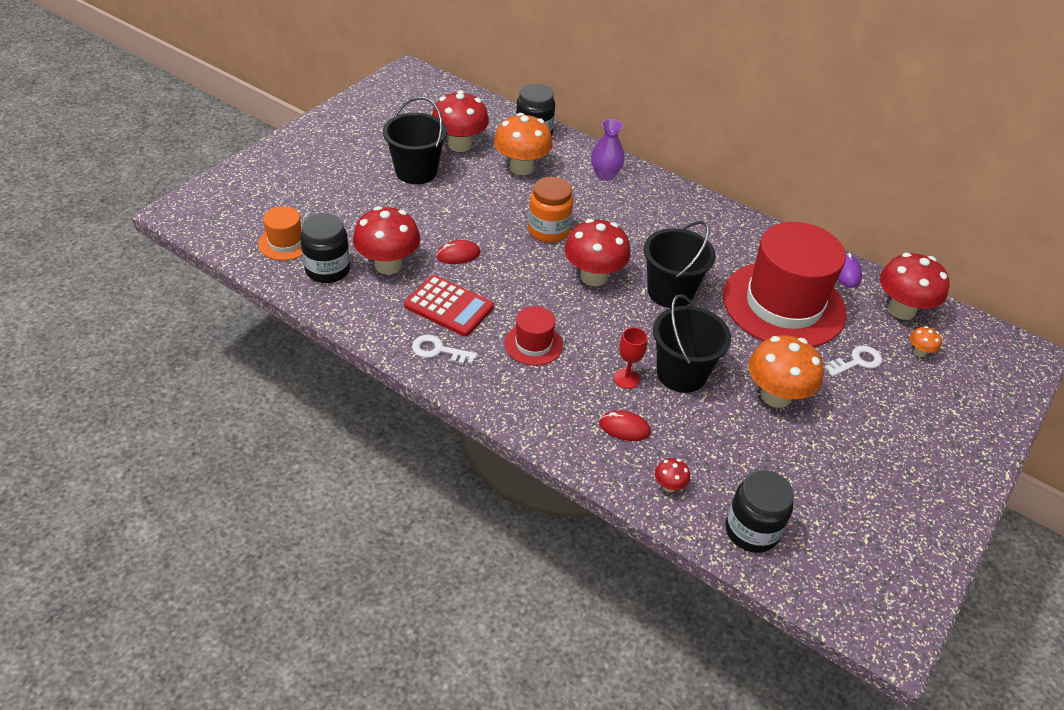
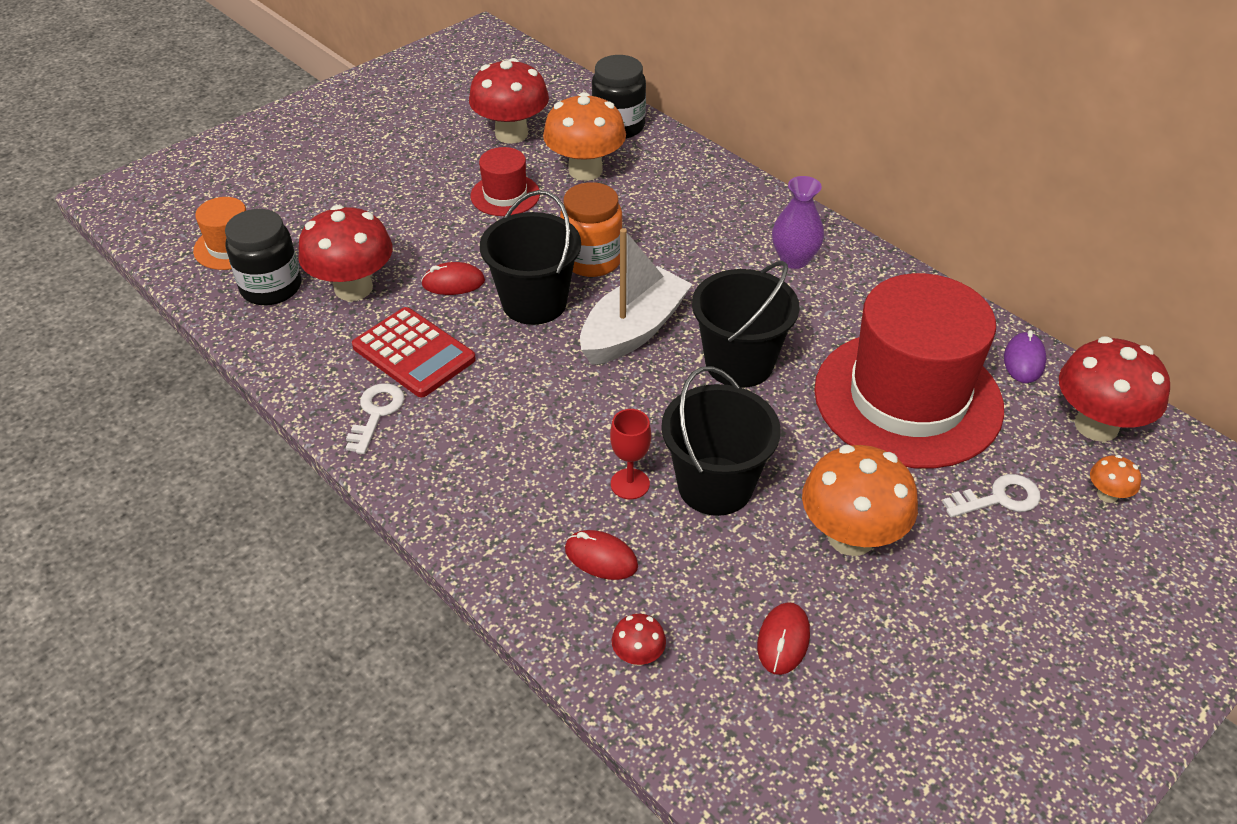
camera: 15 degrees right, 0 degrees up
(416, 171) = (439, 165): black bucket -> black bucket (534, 303)
(438, 350) = (376, 413): white key -> white key turned 75 degrees clockwise
(533, 344) = (512, 418): red hat -> red hat (505, 195)
(593, 277) = (633, 330): red mushroom -> white boat
(605, 175) = (700, 188): purple vase -> purple vase (794, 259)
(751, 531) = (743, 745): black jar -> none
(755, 464) = (783, 640): none -> red mouse

